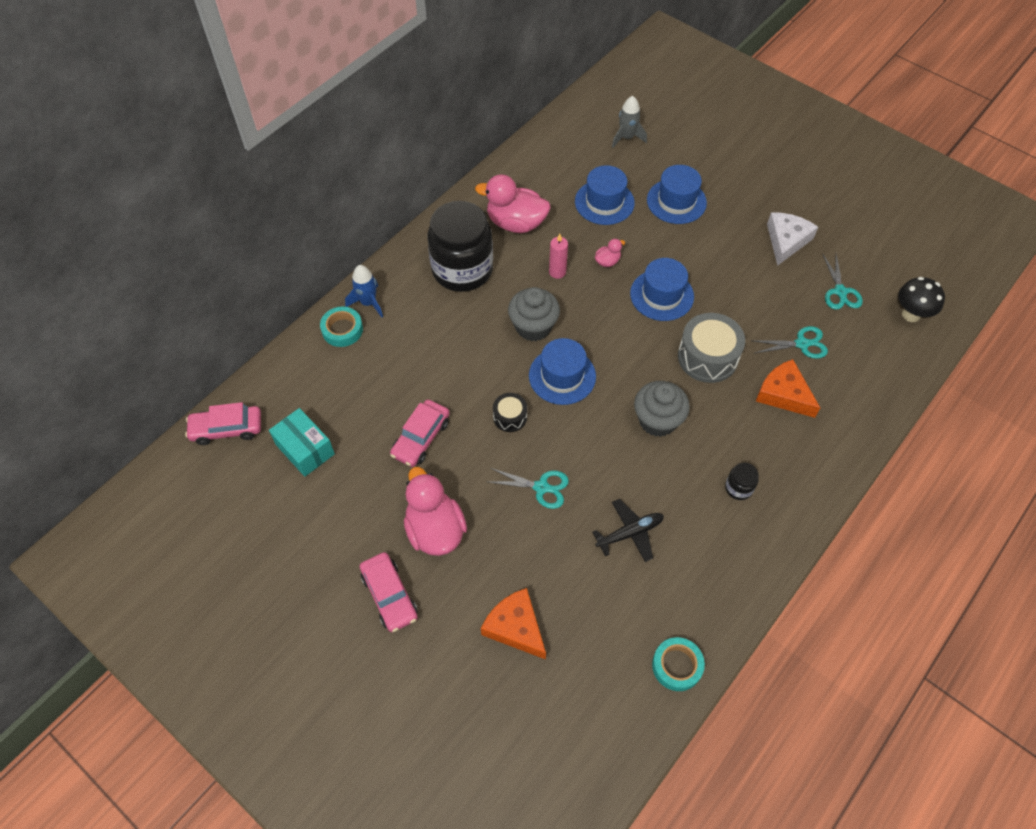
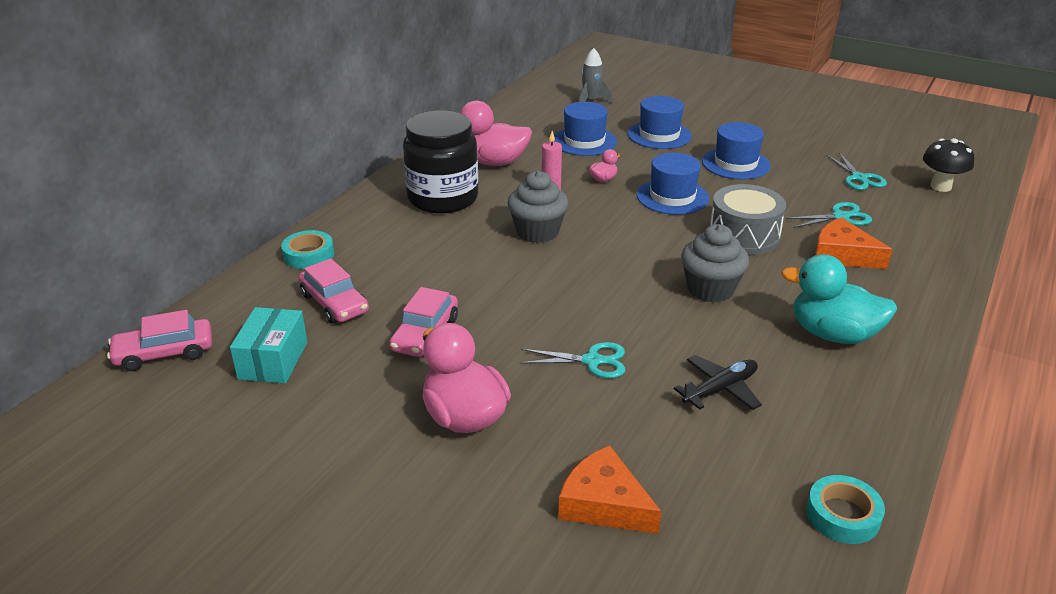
camera: 10 degrees left, 25 degrees down
(305, 449) = (273, 360): turquoise box -> turquoise box turned 60 degrees clockwise
(368, 303) = (337, 232): blue rocket -> none
(389, 595) = (415, 493): pink car -> pink car (334, 303)
(510, 417) = (532, 305): black drum -> none
(562, 376) = (584, 266): blue hat -> blue hat (735, 164)
(738, 488) = (833, 334): black jar -> turquoise duck
(786, 241) = (784, 150): white cheese -> none

